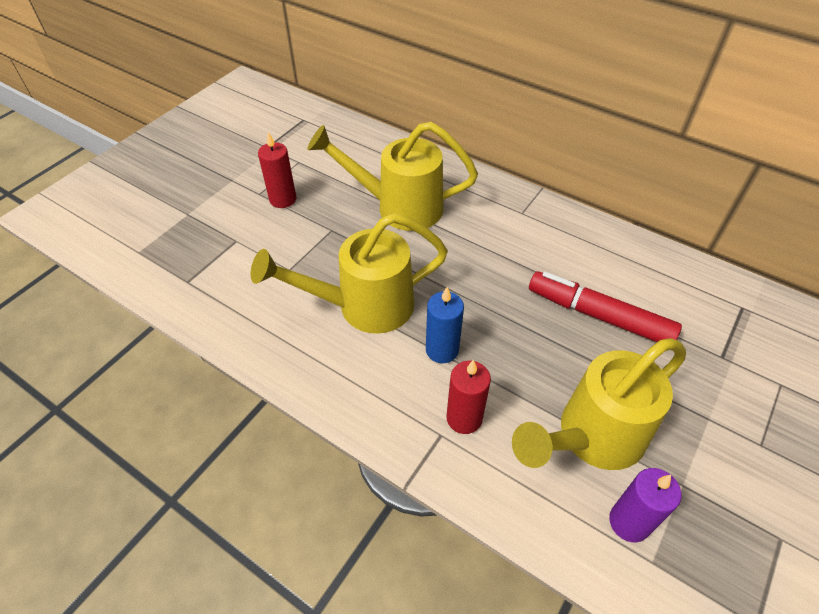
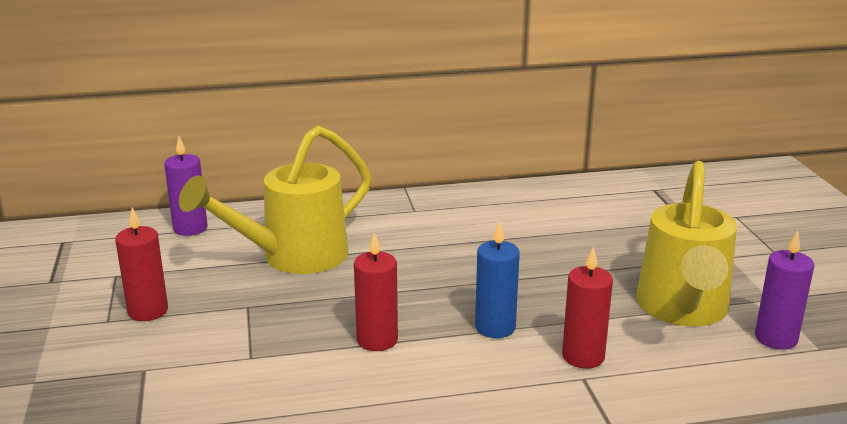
camera: 45 degrees left, 25 degrees down
(364, 306) = (377, 340): yellow watering can -> red candle
(373, 147) = (190, 228): none -> purple candle
(599, 315) = (575, 241): red marker -> none

